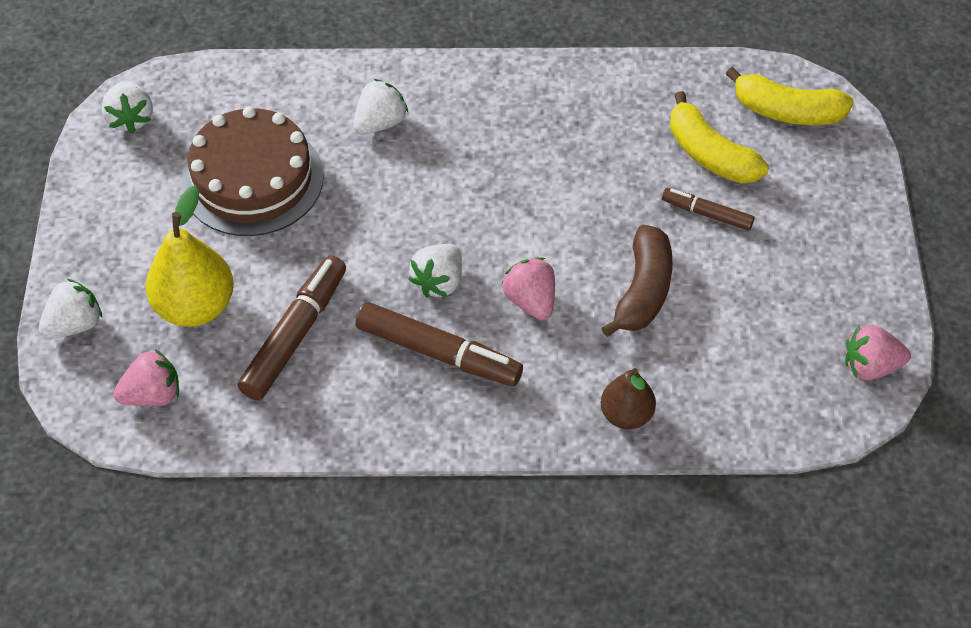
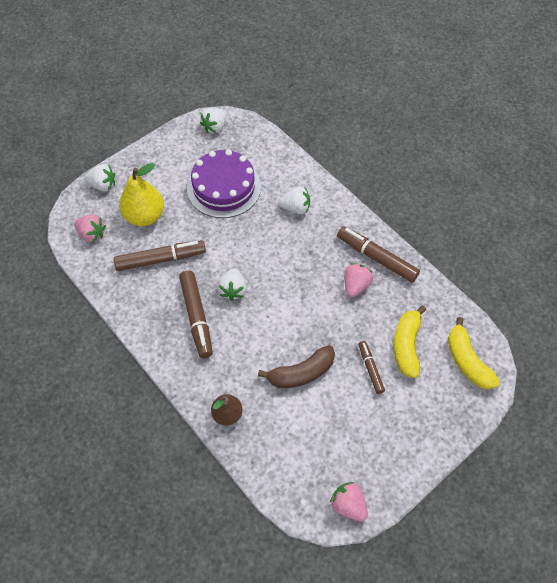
camera: 50 degrees right, 5 degrees up
(252, 179) = (224, 187): brown cake -> purple cake
(438, 282) = (233, 290): white strawberry -> white strawberry turned 75 degrees counterclockwise
(531, 301) = (255, 332): pink strawberry -> pink strawberry (355, 285)
(552, 93) = (376, 258): none -> brown marker

